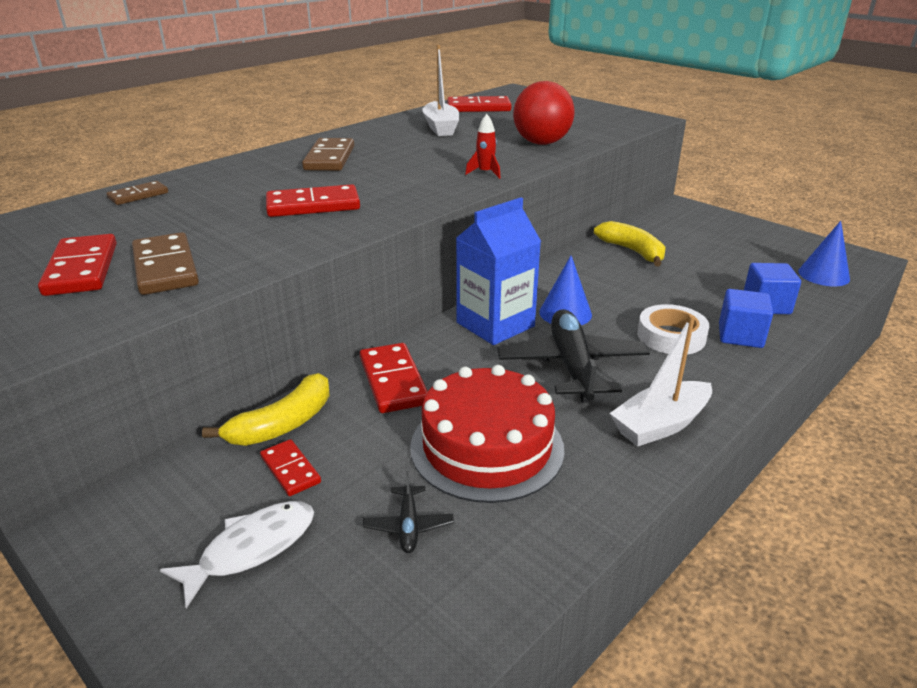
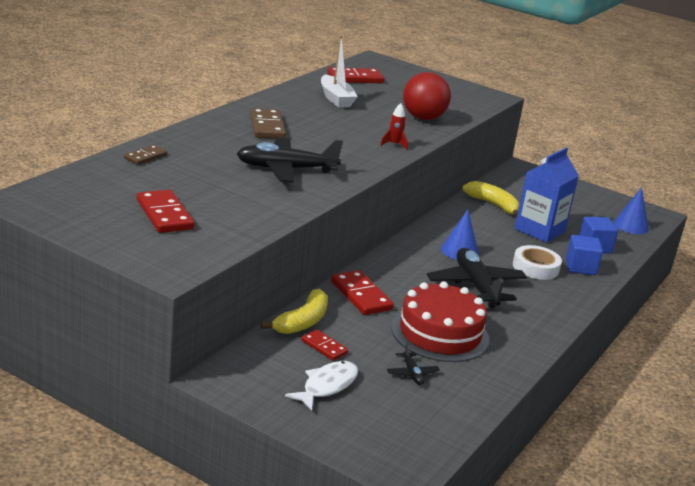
camera: 15 degrees left, 5 degrees down
(165, 268) = (221, 215): brown domino -> none
(313, 206) = (286, 169): red domino -> black plane
(495, 324) = (413, 258): blue carton -> blue carton (539, 230)
(660, 425) = (541, 321): white boat -> none

